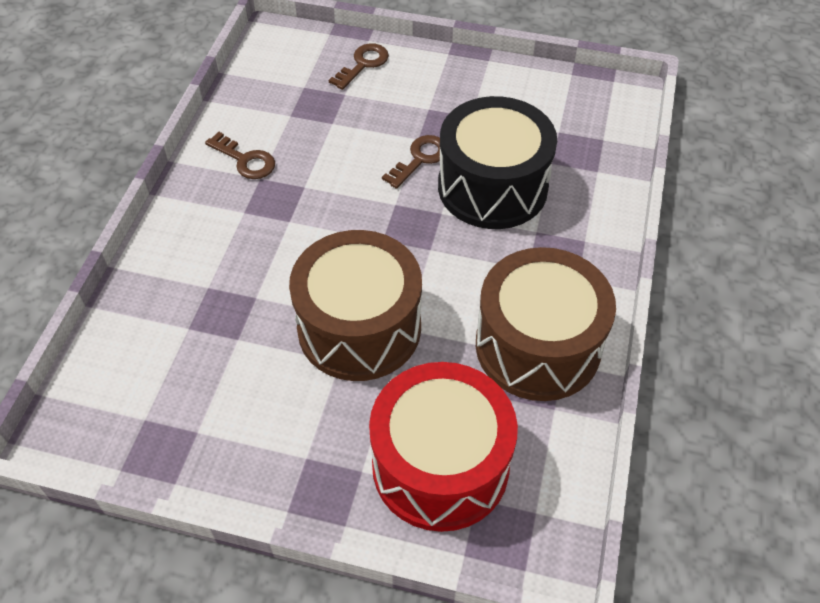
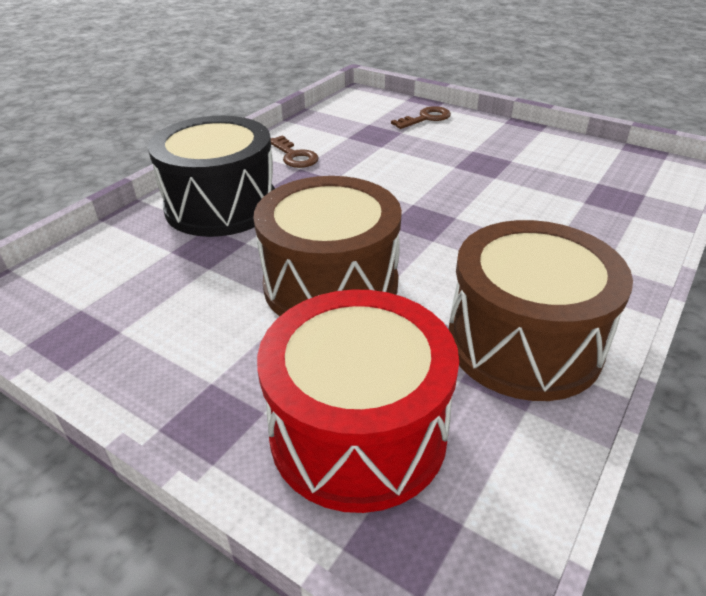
camera: 20 degrees right, 15 degrees down
(420, 159) = (451, 179): brown key -> none
(492, 187) = (515, 208): black drum -> black drum (221, 205)

